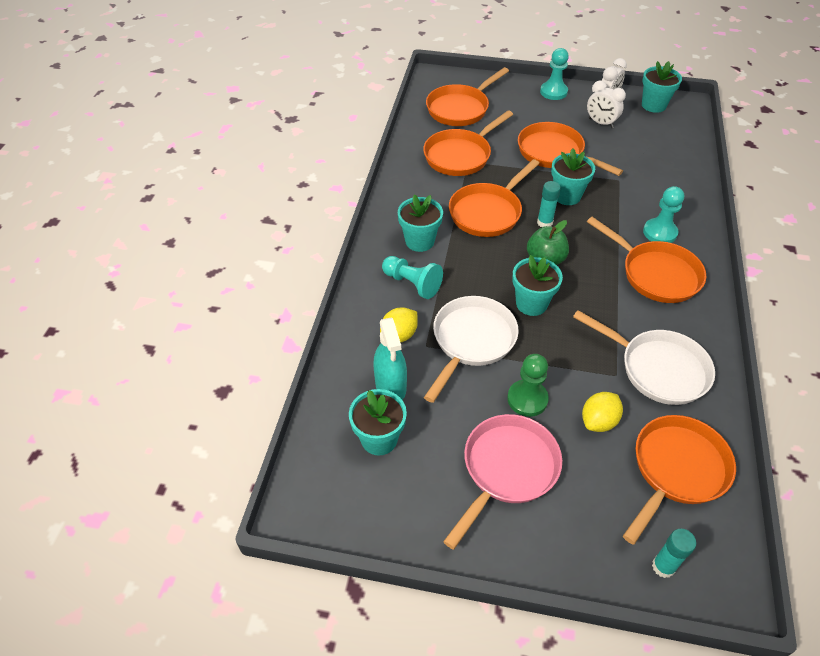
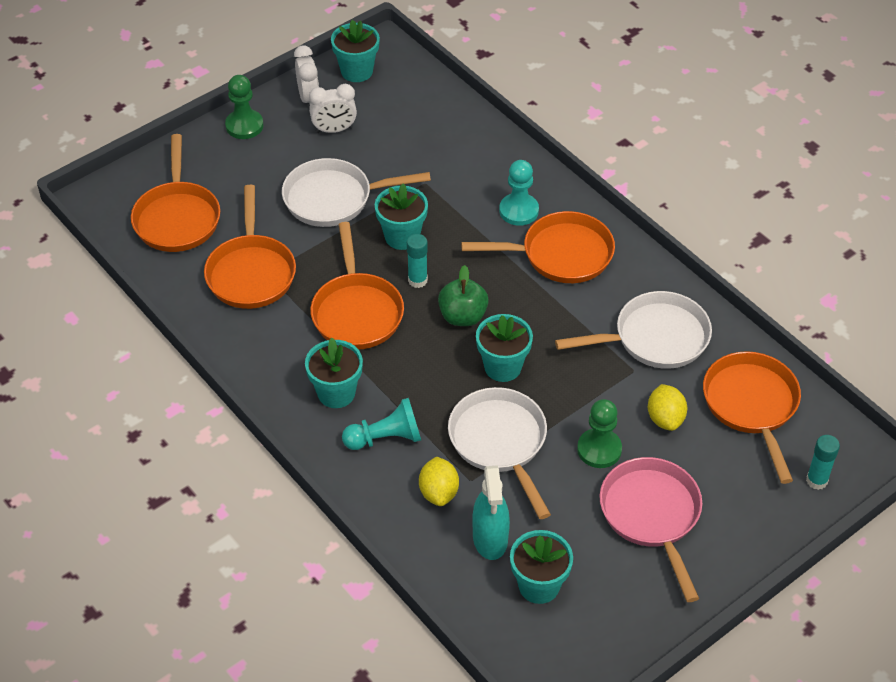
camera: 50 degrees left, 0 degrees up
(390, 386) = (490, 538): turquoise spray bottle -> turquoise spray bottle turned 60 degrees clockwise
(553, 92) = (244, 126): turquoise pawn -> green pawn
(554, 153) = (334, 198): orange pan -> white pan

